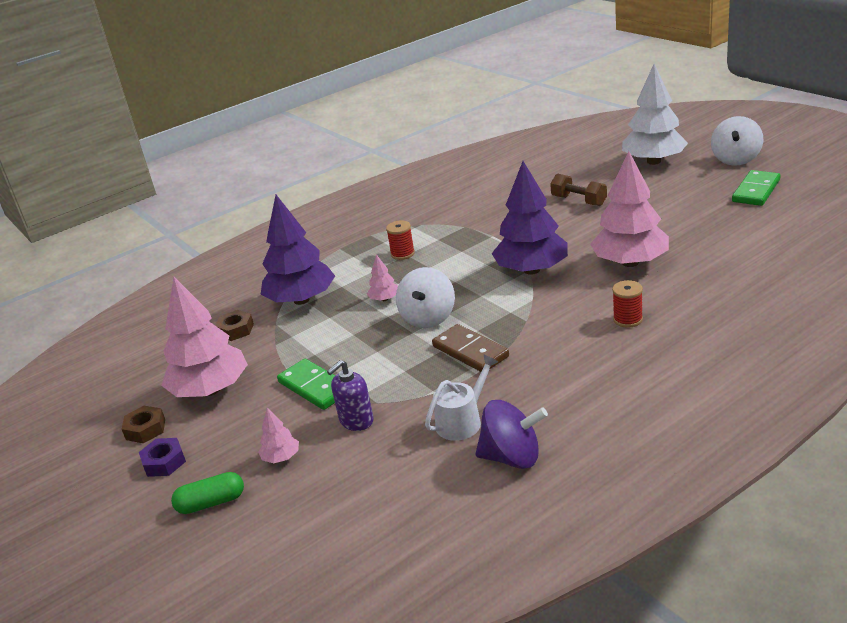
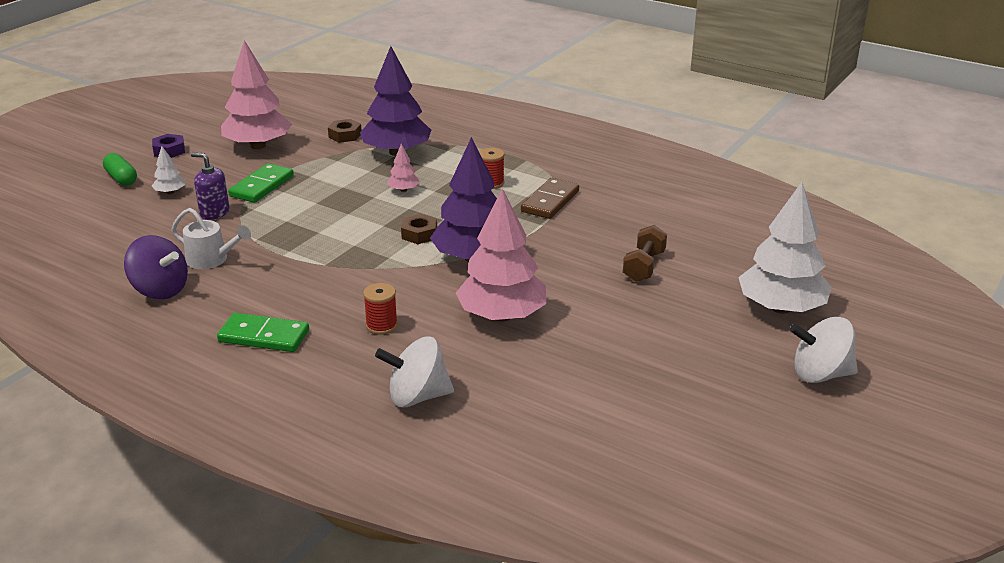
camera: 65 degrees right, 0 degrees up
(145, 429) = (209, 134): brown nut -> brown nut (419, 234)
(281, 457) = (170, 192): pink tree -> white tree
(428, 318) = (373, 217): white spinning top -> white spinning top (417, 396)
(470, 351) = (318, 247): brown domino -> brown domino (550, 201)
(512, 457) = (160, 290): purple spinning top -> purple spinning top turned 45 degrees counterclockwise
(756, 191) = (723, 396): green domino -> green domino (264, 336)

